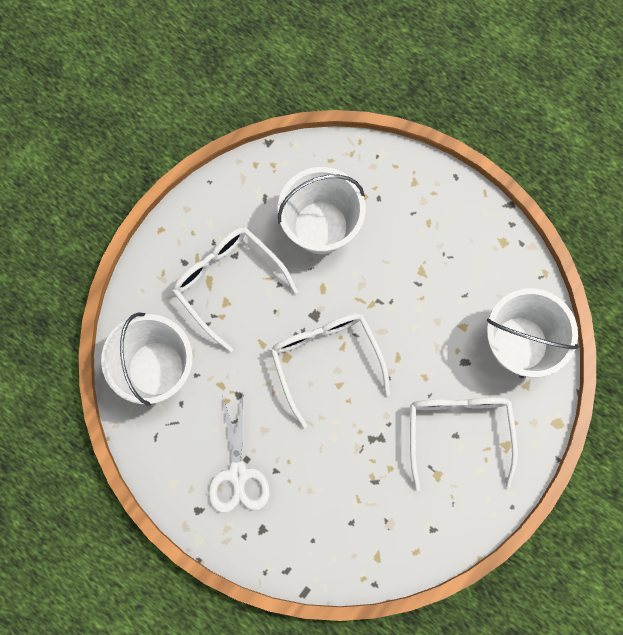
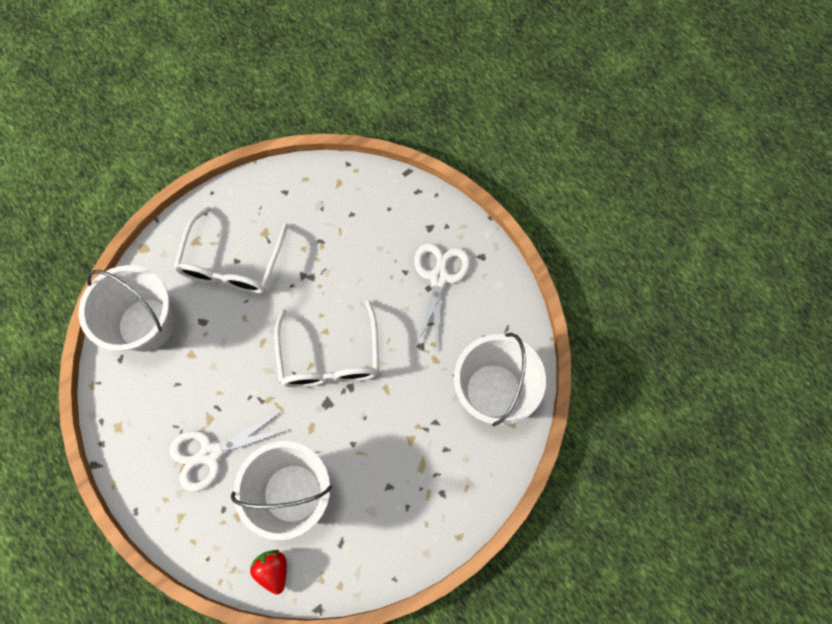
camera: 165 degrees left, 5 degrees down
(228, 283) = (403, 459): white glasses -> none
(317, 162) = (273, 570): none -> red strawberry
(407, 242) = (211, 453): none -> white scissors

